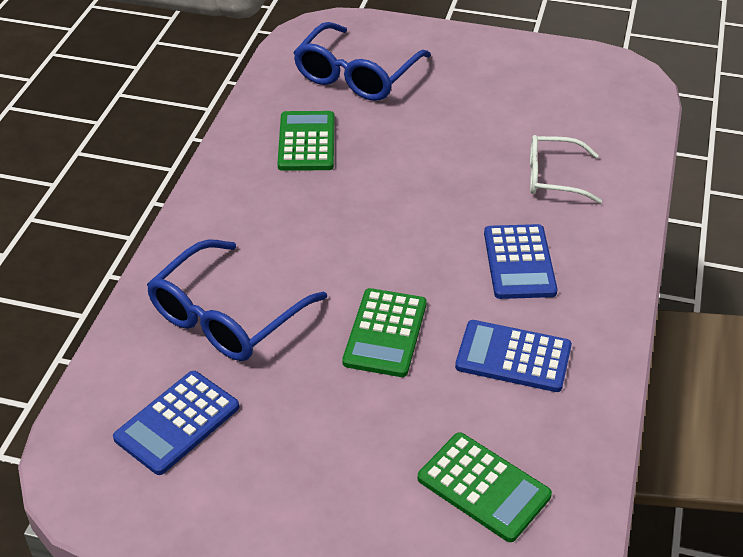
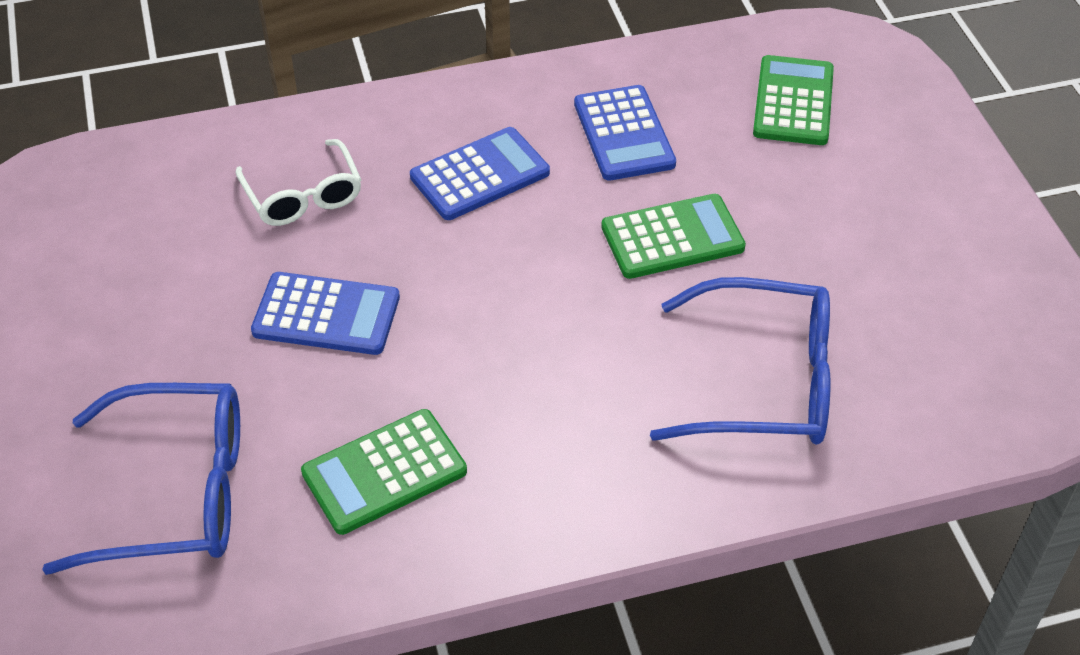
camera: 120 degrees left, 5 degrees up
(177, 423) = (933, 343): blue calculator -> blue calculator (326, 315)

